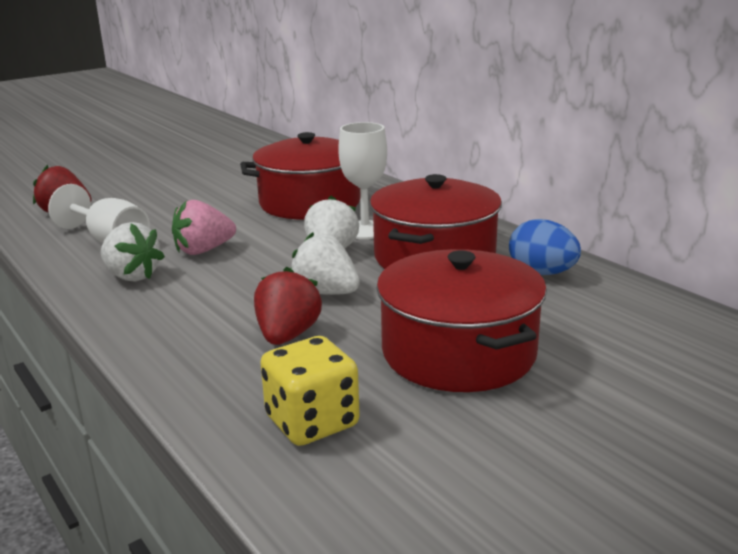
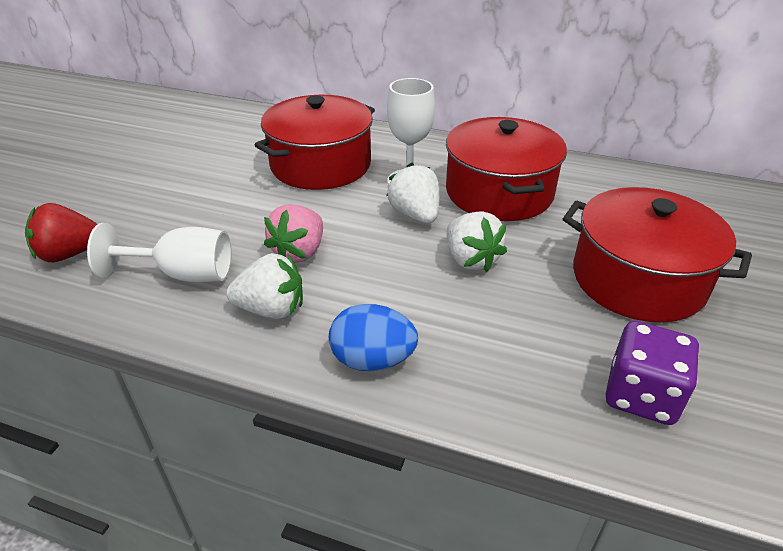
camera: 35 degrees left, 15 degrees up
(287, 335) = (504, 317): red strawberry -> none
(312, 422) = (641, 395): yellow dice -> purple dice
(326, 293) = (470, 260): white strawberry -> white strawberry turned 120 degrees counterclockwise
(542, 273) = (588, 183): blue egg -> blue egg (372, 360)

